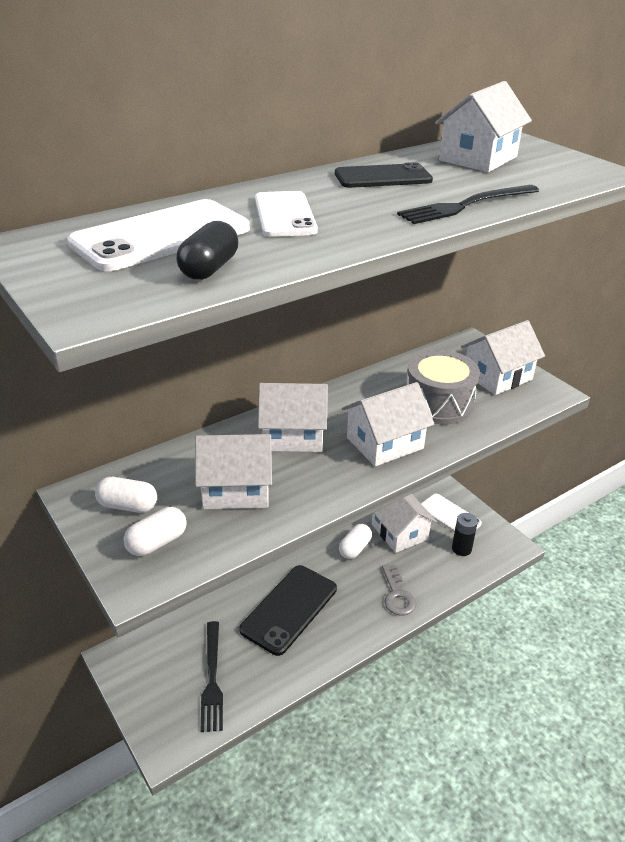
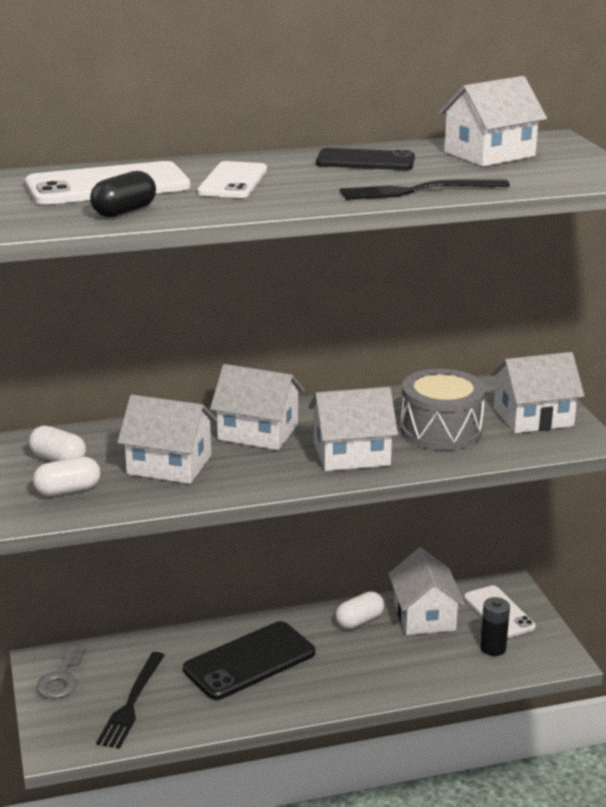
camera: 20 degrees right, 10 degrees down
(397, 595) = (383, 675): grey key -> grey key (61, 678)

